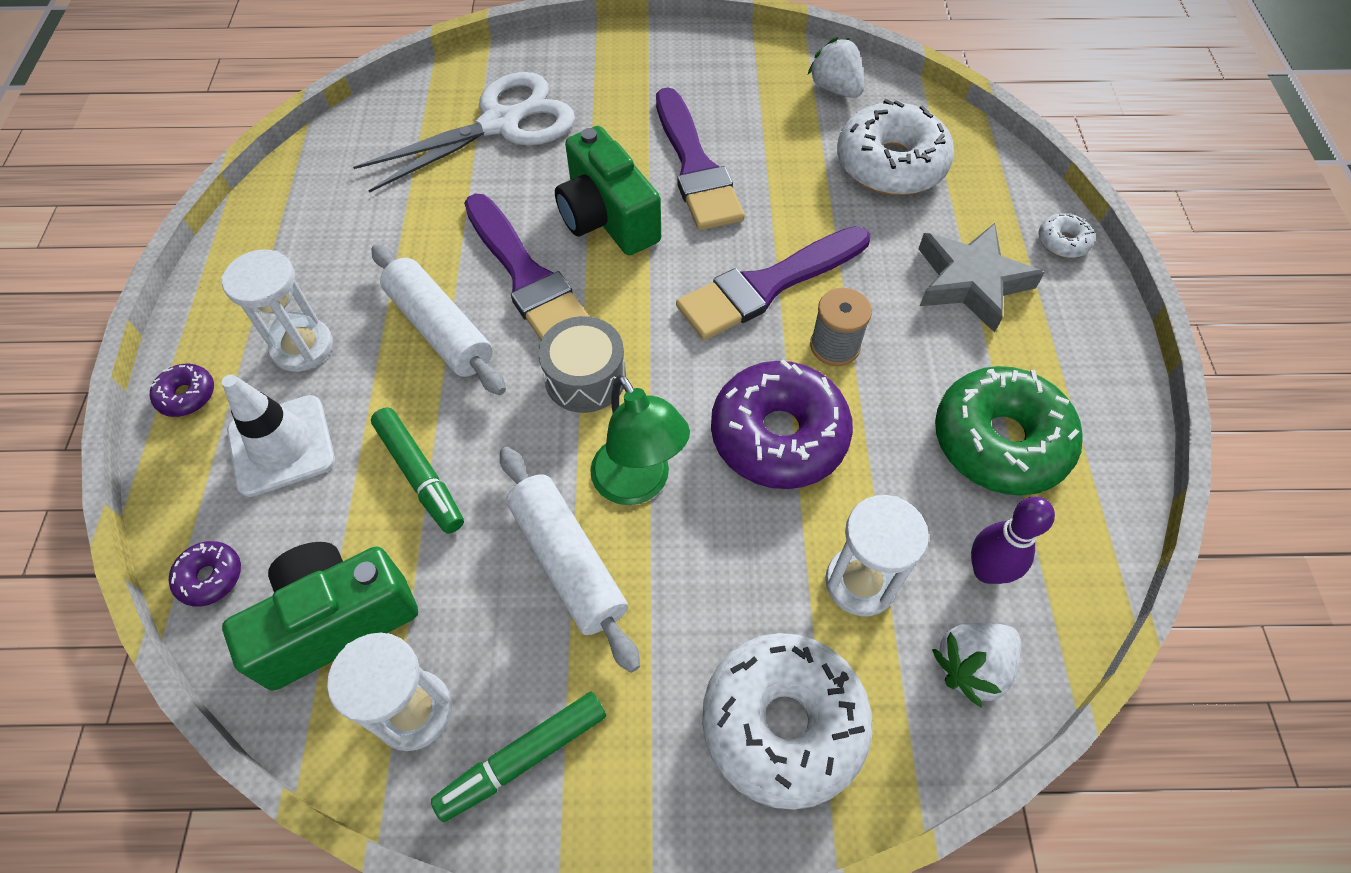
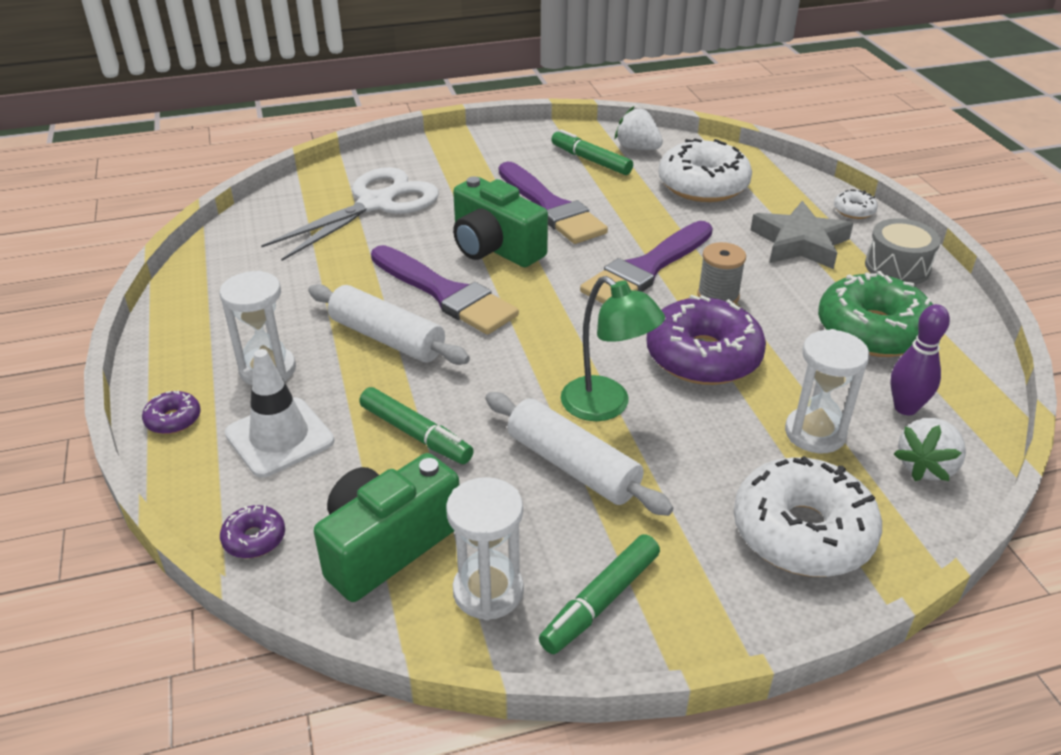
camera: 15 degrees left, 20 degrees down
(585, 378) = (527, 348): grey drum -> grey drum (897, 267)
(771, 99) = (591, 160): none -> green marker

